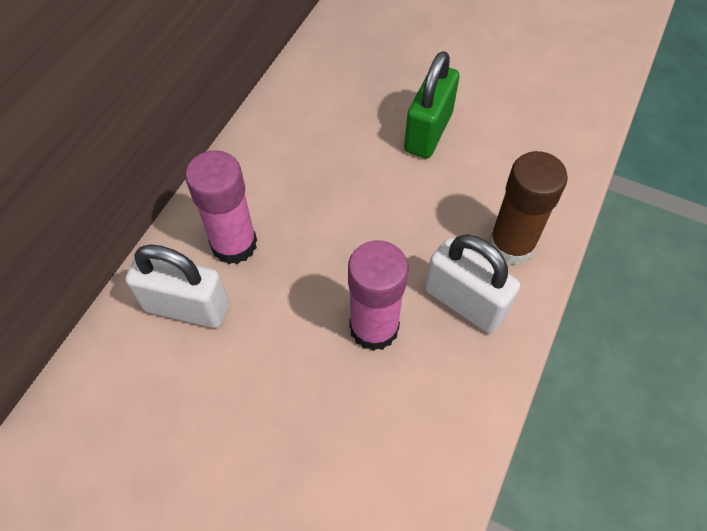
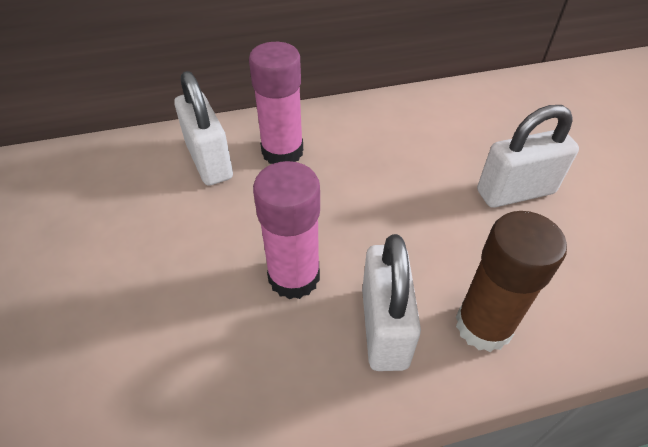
camera: 50 degrees right, 10 degrees down
(428, 132) = (515, 192): green padlock -> white padlock

